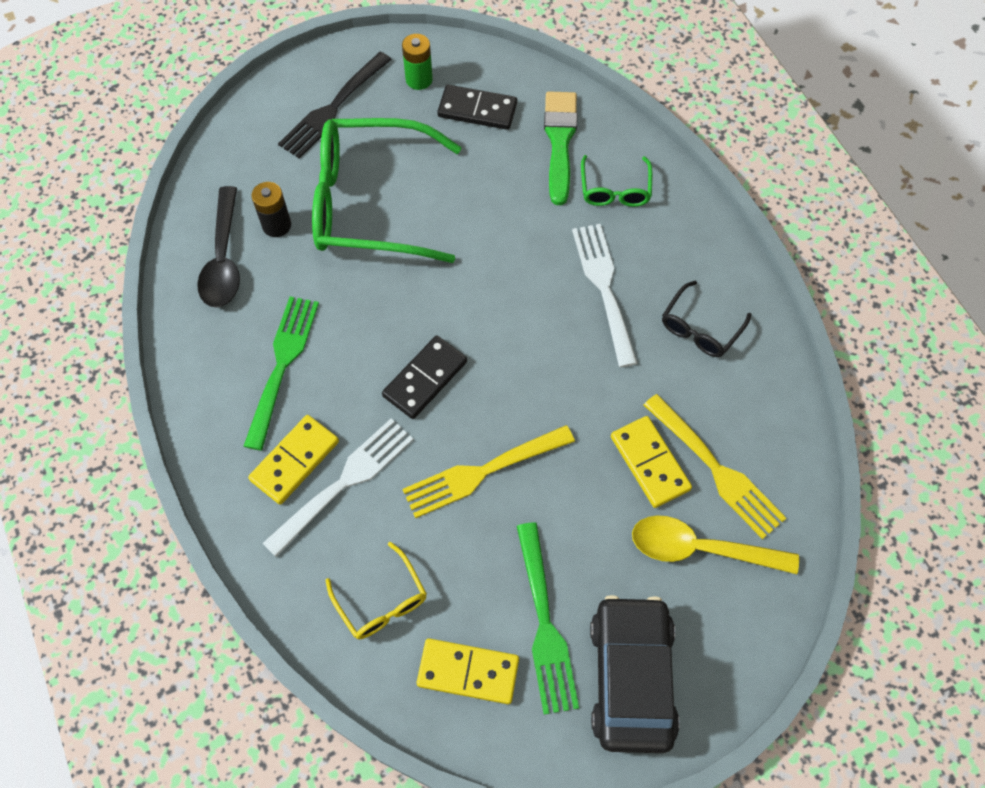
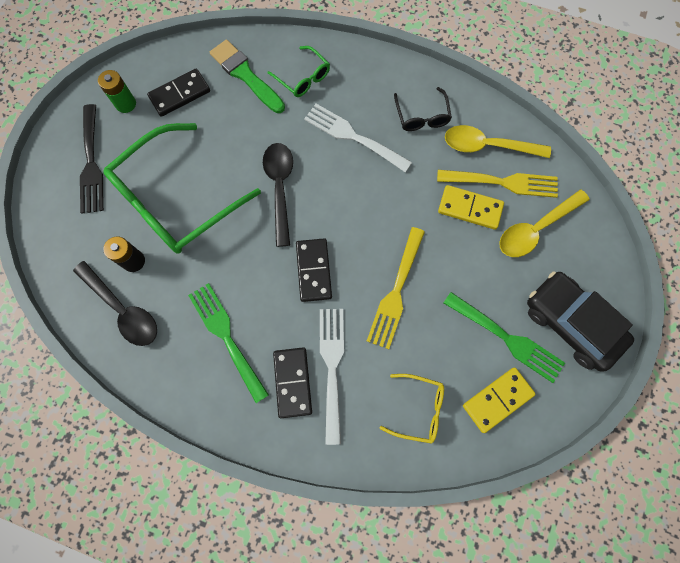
camera: 45 degrees left, 10 degrees up
(295, 460) = (292, 382): yellow domino -> black domino
(477, 275) = (280, 188): none -> black spoon
(741, 419) = (488, 146): none -> yellow spoon

